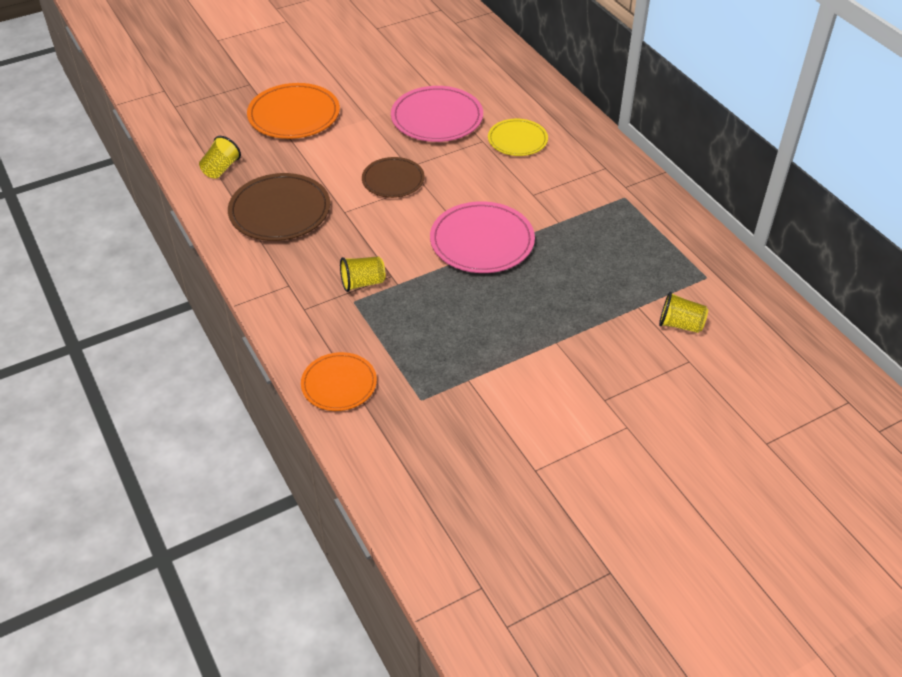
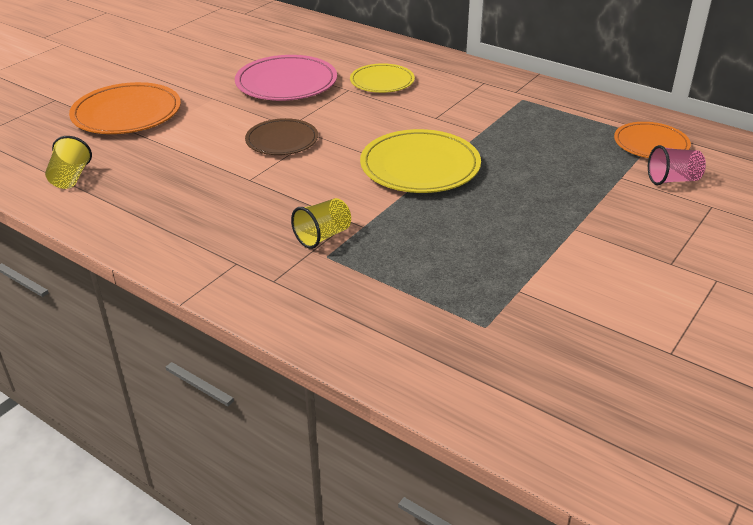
camera: 25 degrees left, 10 degrees down
(280, 211) = (172, 197): brown plate -> none
(339, 384) = (377, 343): orange plate -> orange plate (651, 144)
(482, 241) = (420, 166): pink plate -> yellow plate
(680, 324) = (673, 180): yellow cup -> pink cup

